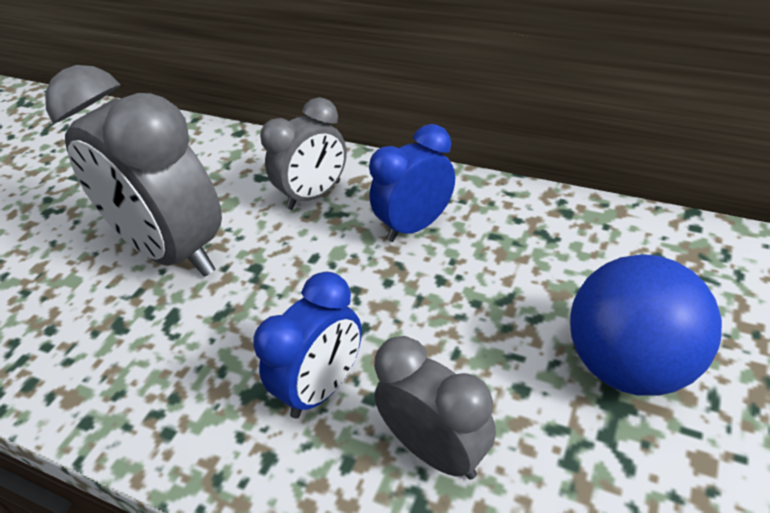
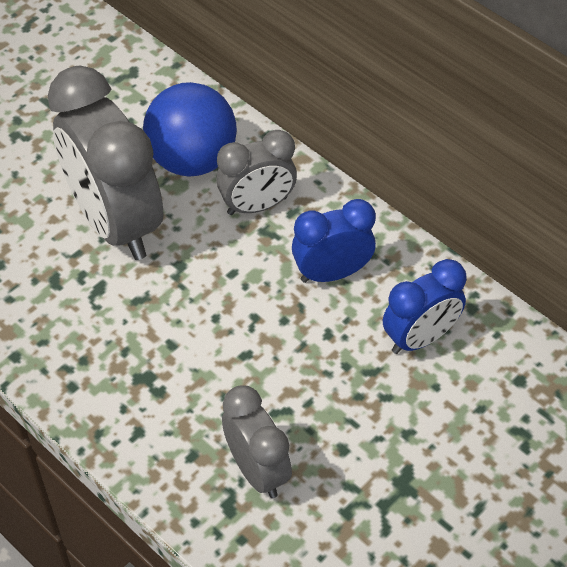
camera: 15 degrees right, 10 degrees up
(322, 388) = (195, 393): blue clock -> blue clock (420, 338)
(630, 365) = (434, 461): blue ball -> blue ball (192, 160)

